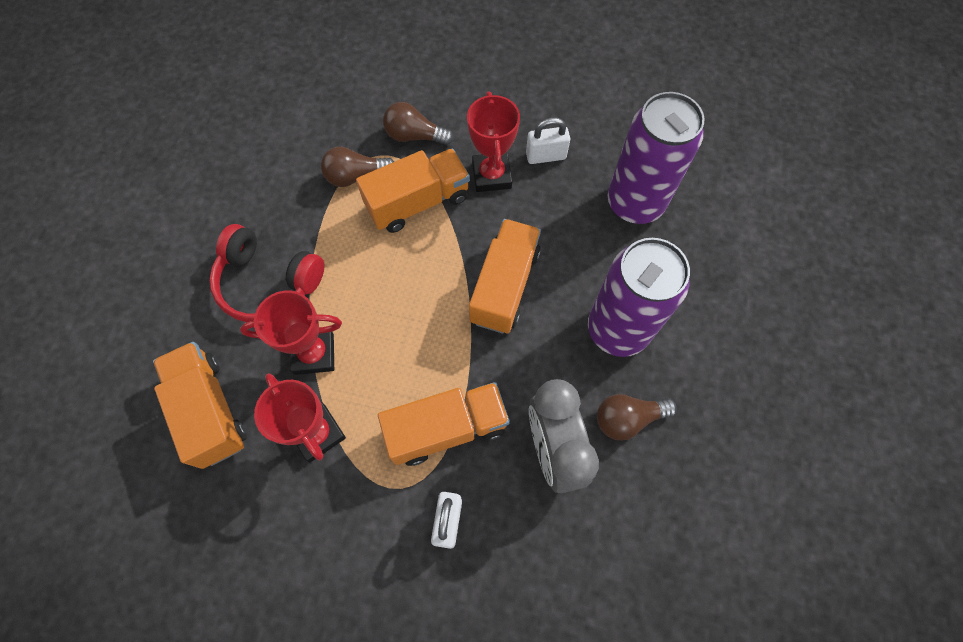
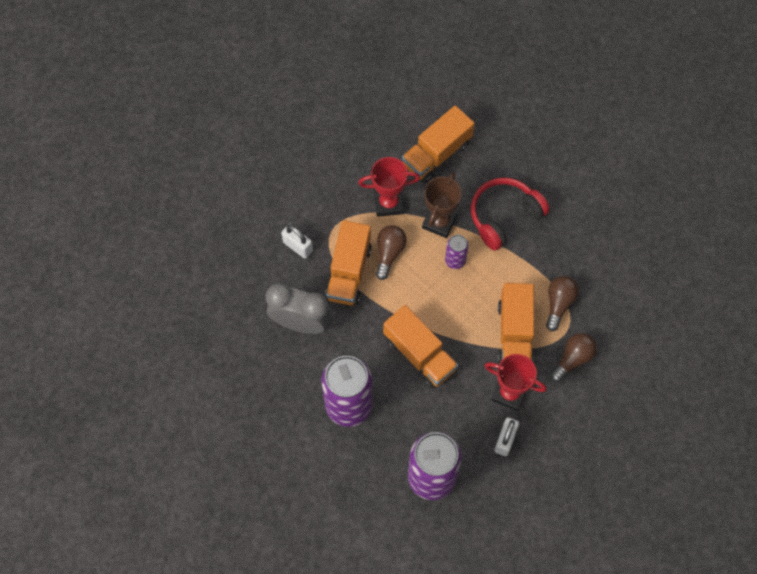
camera: 120 degrees right, 0 degrees up
(210, 410) = (436, 154): orange truck -> orange truck turned 135 degrees clockwise
(314, 354) = (439, 222): red trophy -> brown trophy
(360, 308) = (455, 260): none -> purple can
(627, 418) = (291, 375): brown light bulb -> brown light bulb (389, 253)

